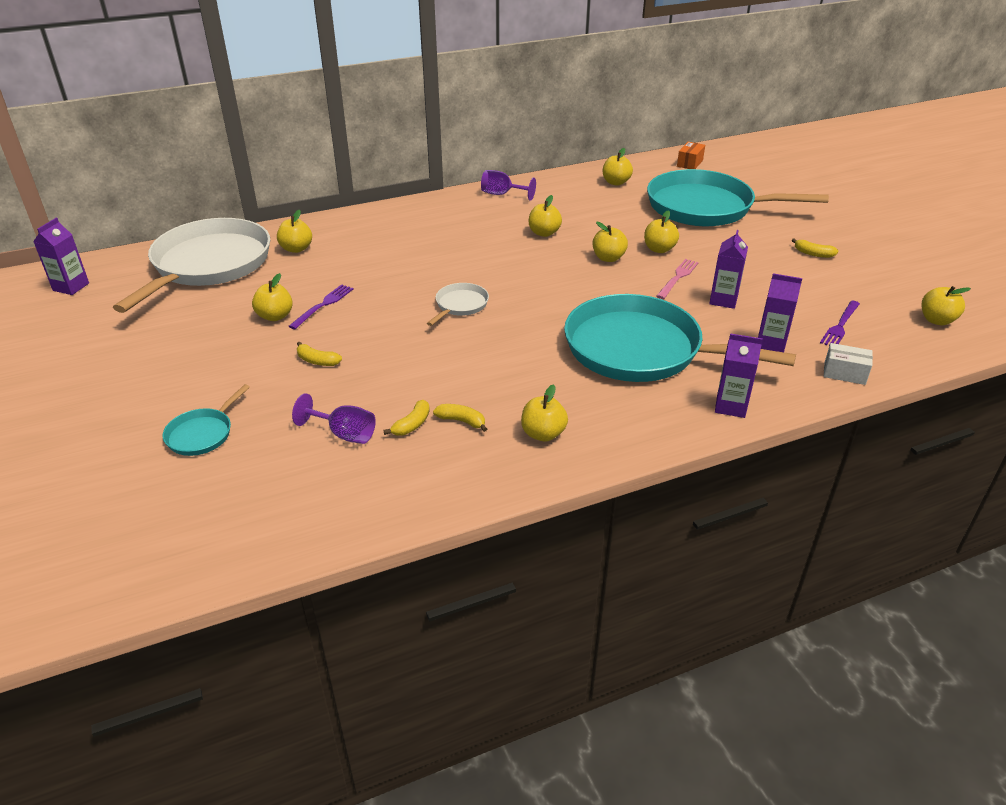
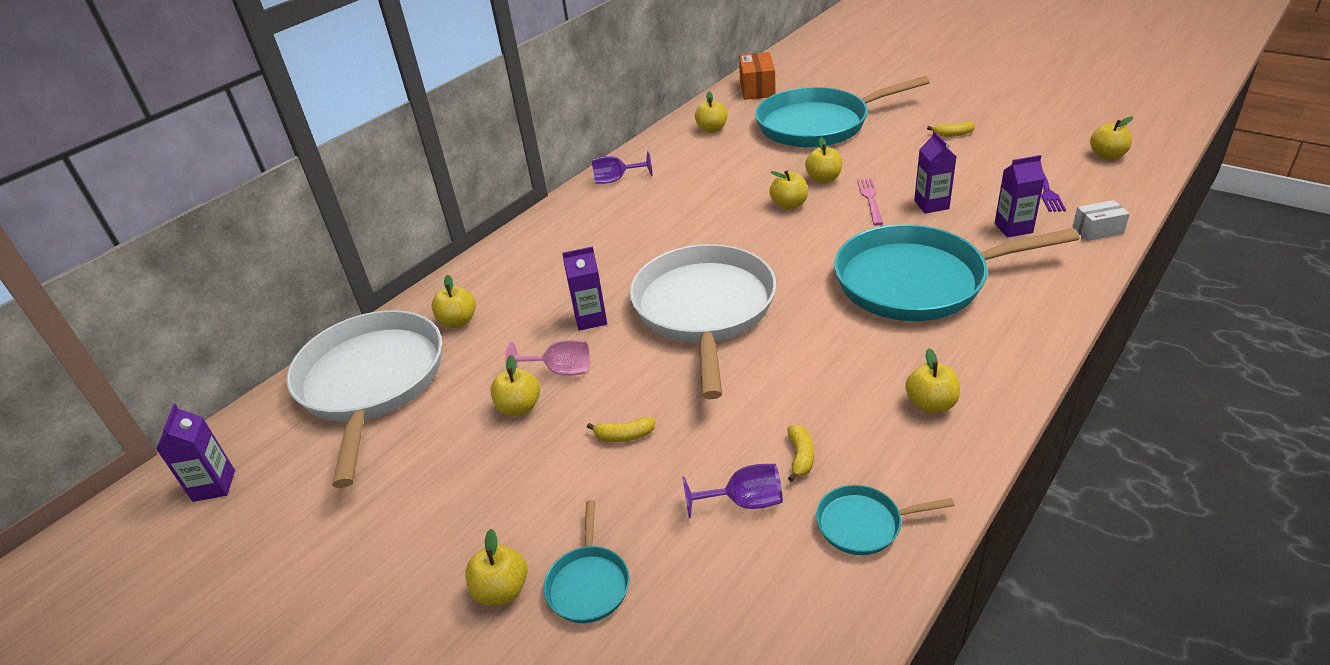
camera: 25 degrees left, 0 degrees up
(323, 305) = (560, 370): purple fork -> pink goblet
(403, 483) = (863, 524): none -> turquoise pan
(460, 305) = (704, 309): white pan -> white pan, size x2.36
(461, 421) = (843, 429): yellow banana -> none
(544, 233) = (701, 203): yellow apple -> yellow apple (502, 590)
(689, 163) = (757, 88): orange box -> orange box, size x1.61
(730, 406) = (1050, 300): purple carton -> purple carton (590, 319)

